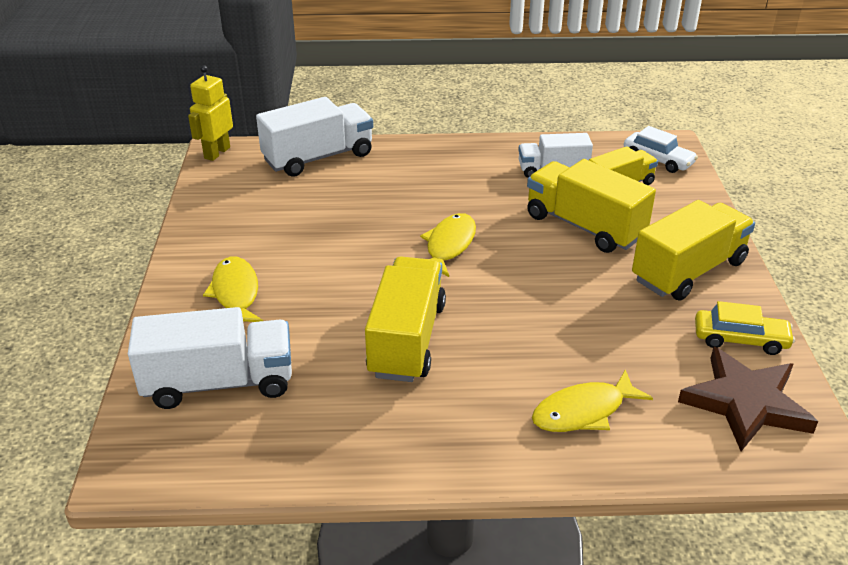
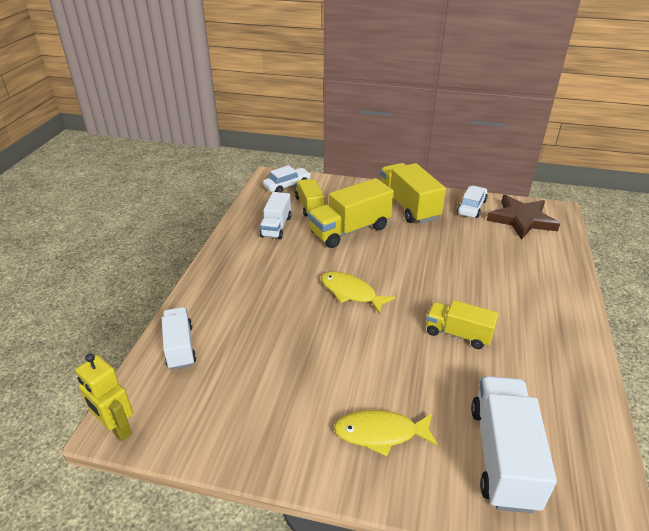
camera: 75 degrees left, 0 degrees up
(318, 157) = (180, 347): white truck -> white truck, size x0.63
(407, 339) = (458, 334): yellow truck -> yellow truck, size x0.63
(583, 411) = (530, 273): yellow fish -> none
(740, 339) = (471, 207): yellow car -> white car

